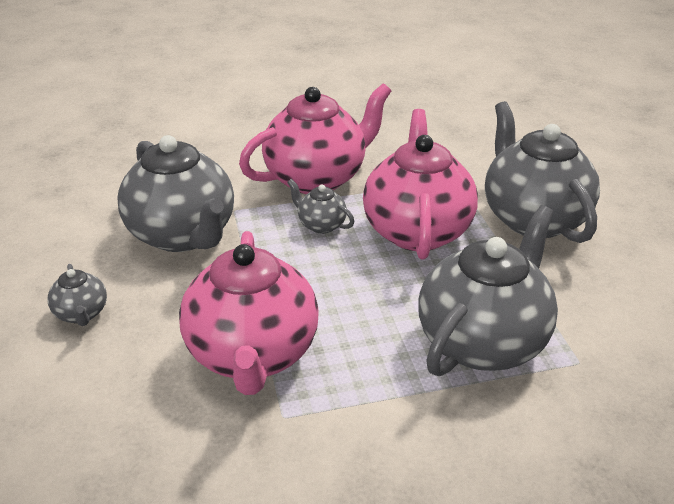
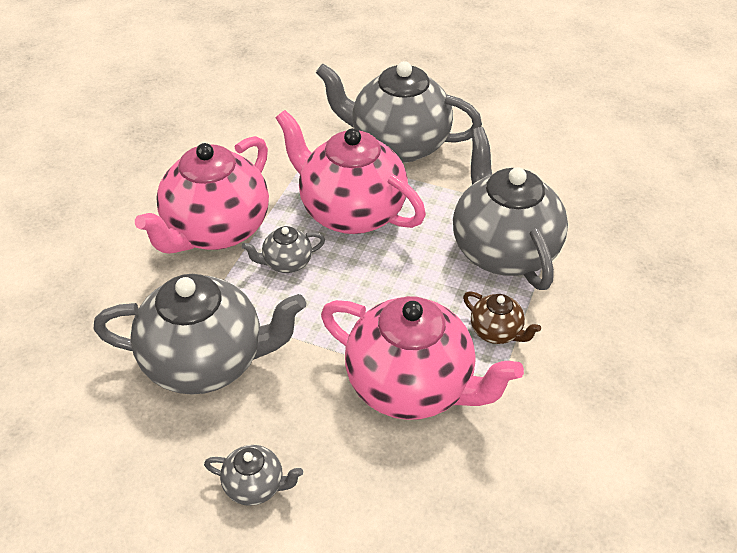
camera: 55 degrees left, 10 degrees up
(317, 178) = (216, 230): pink teapot -> pink teapot turned 150 degrees counterclockwise
(371, 382) = (497, 332): none -> brown teapot

